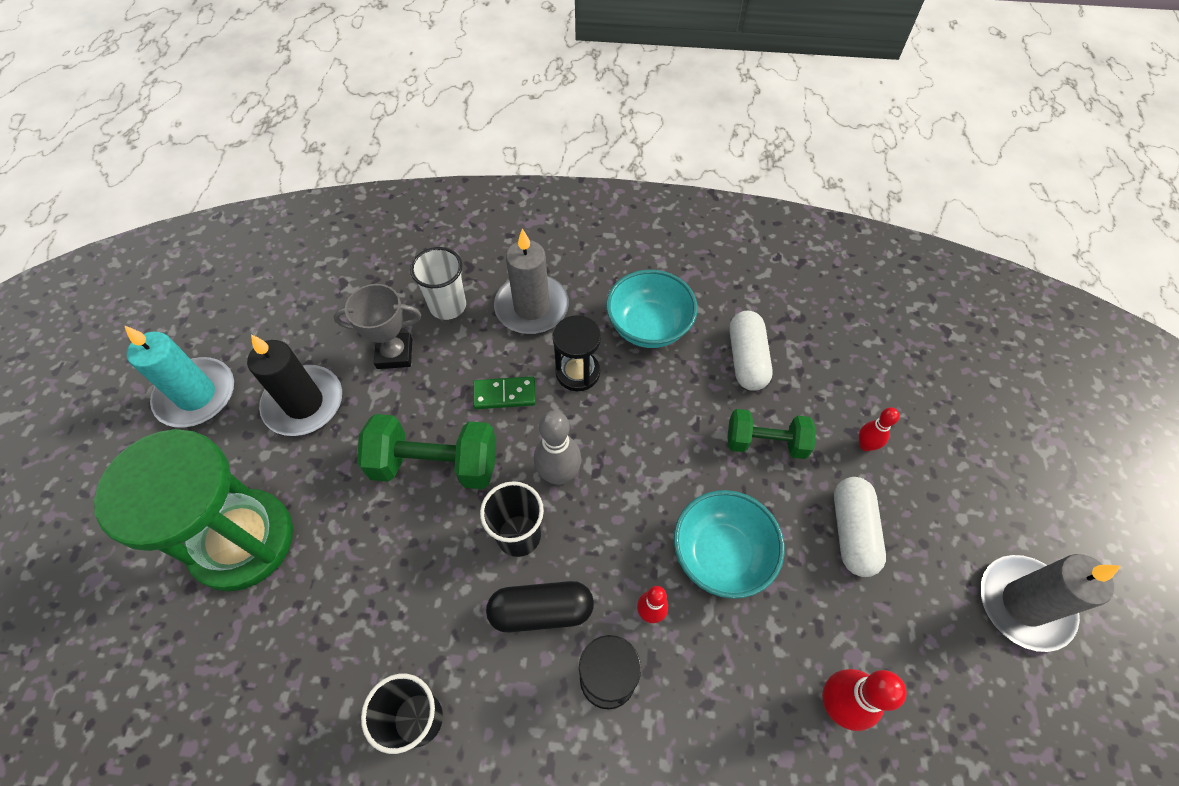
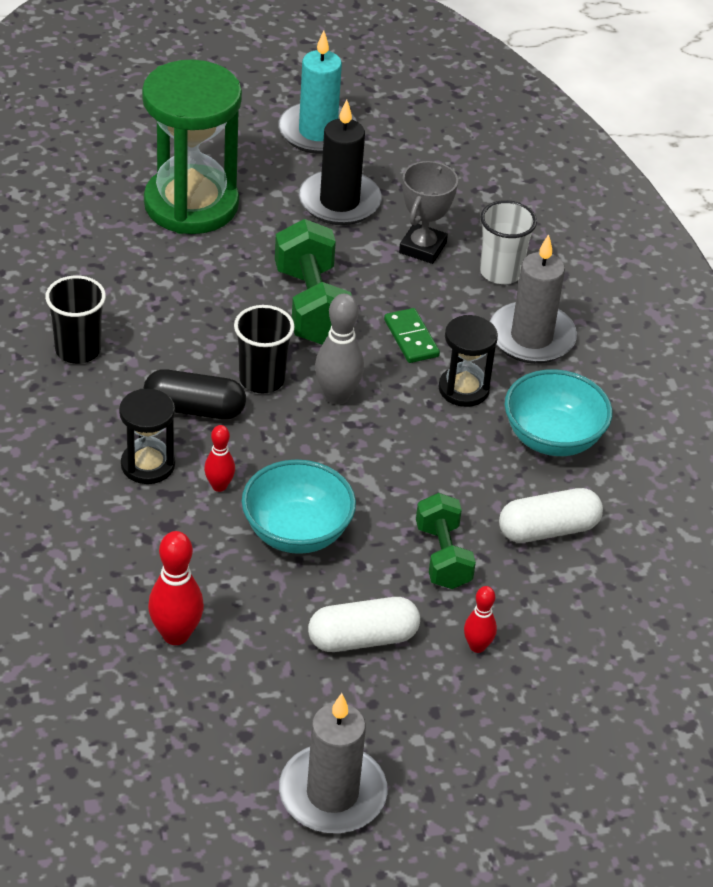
camera: 70 degrees right, 15 degrees down
(394, 354) = (422, 248): grey trophy -> grey trophy turned 45 degrees clockwise
(541, 611) = (194, 409): black capsule -> black capsule turned 60 degrees counterclockwise

